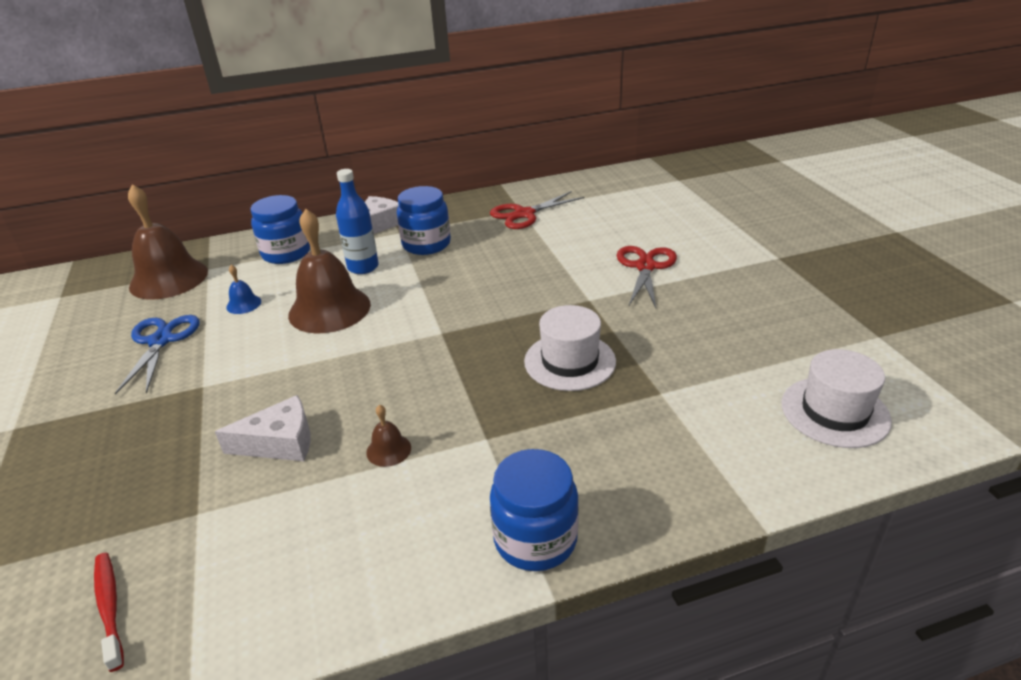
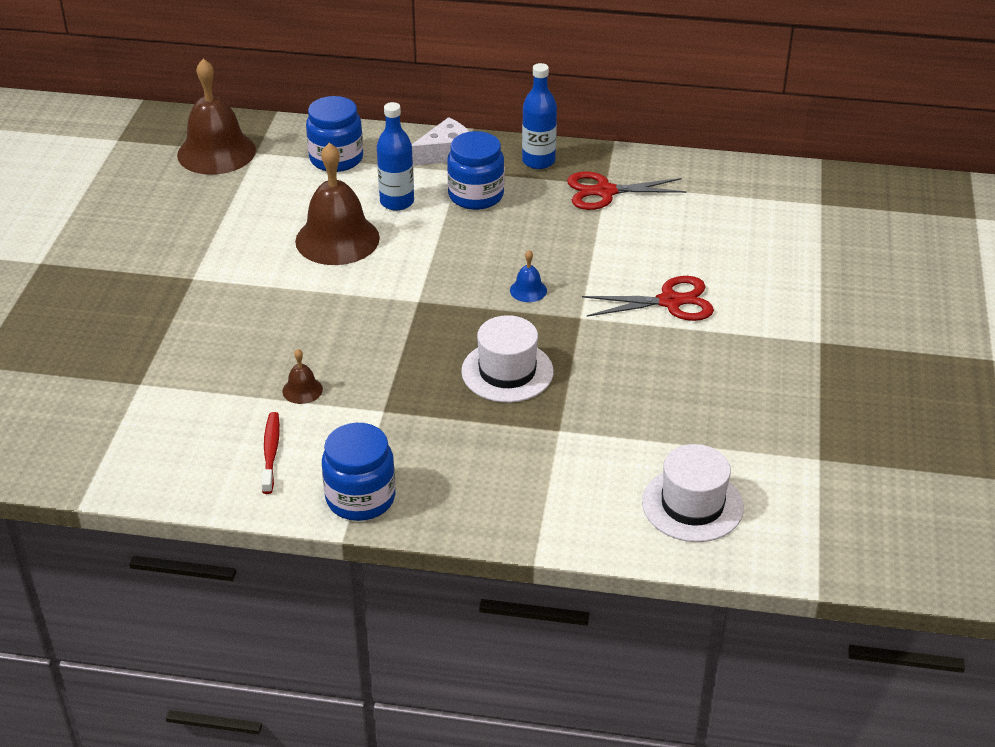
camera: 25 degrees right, 5 degrees up
(110, 607) = (57, 425): red toothbrush -> red toothbrush (271, 452)
(161, 341) = (180, 220): blue scissors -> none
(244, 304) = (267, 206): blue bell -> blue bell (528, 290)
(280, 442) = (225, 351): white cheese -> none
(456, 210) = (538, 161): none -> blue bottle
(645, 267) = (670, 302): red scissors -> red scissors turned 45 degrees clockwise

